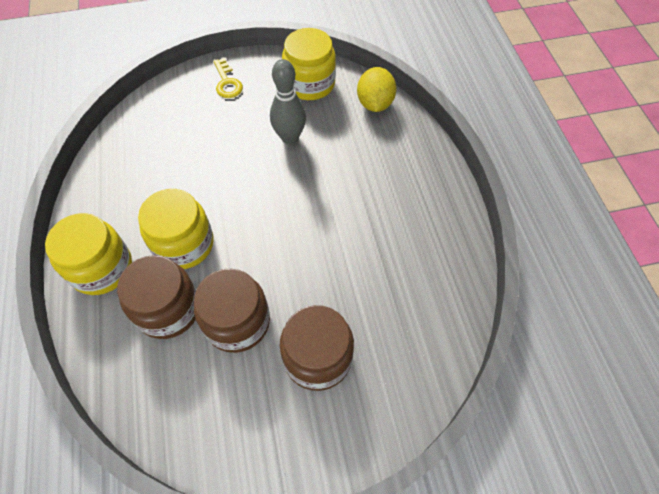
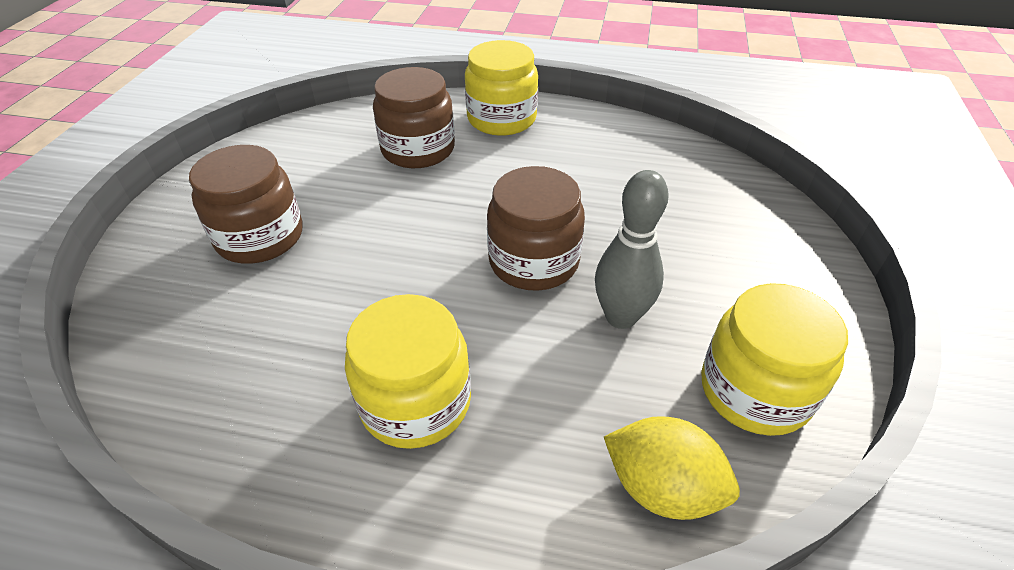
camera: 115 degrees right, 15 degrees down
(184, 244) = (491, 173): yellow jar -> yellow jar (415, 402)
(227, 83) = (782, 275): yellow key -> none
(237, 322) = (360, 190): brown jar -> brown jar (533, 261)

